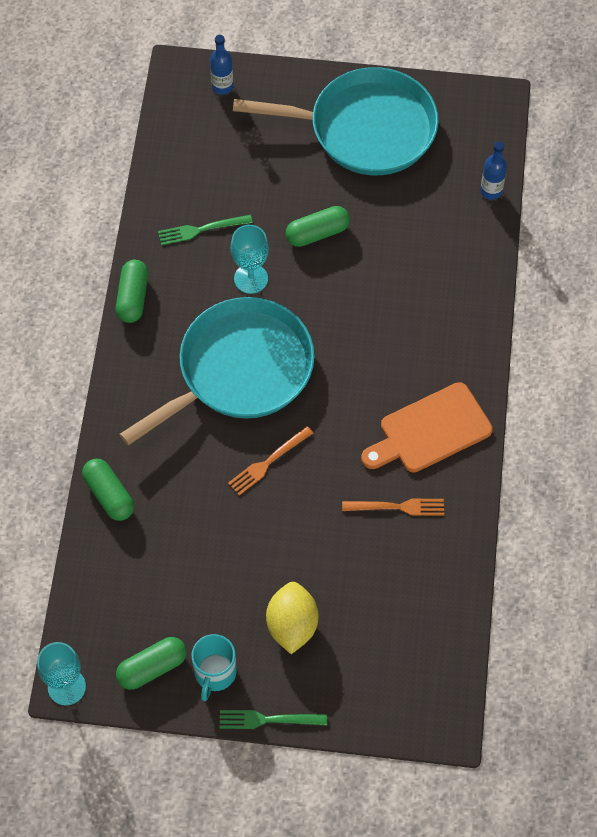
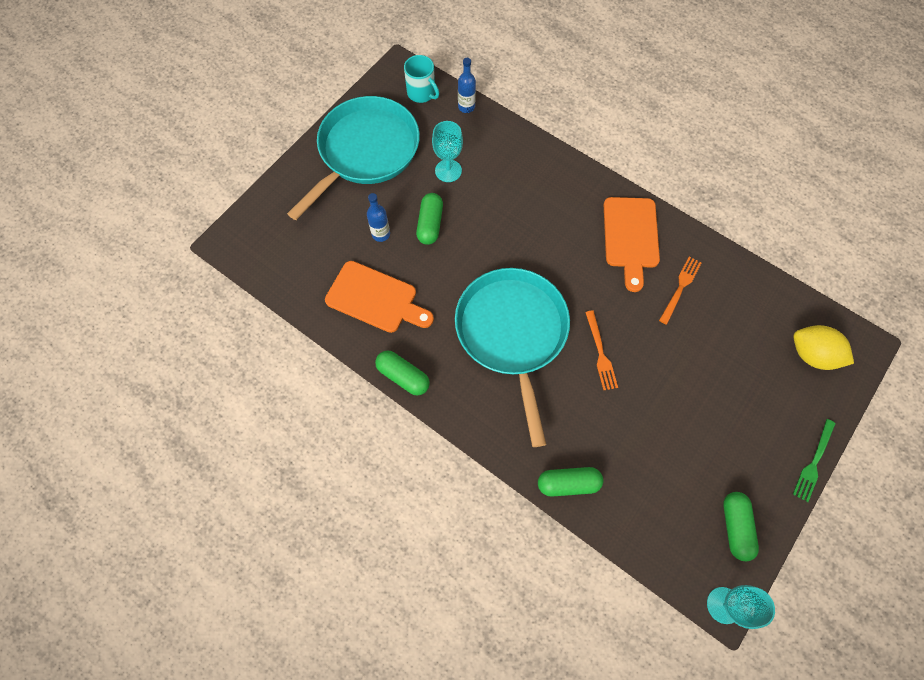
camera: 60 degrees left, 5 degrees up
(200, 230) = (375, 298): green fork -> orange cutting board
(215, 673) = (759, 481): turquoise mug -> turquoise mug (422, 93)
(222, 87) = (262, 221): blue bottle -> blue bottle (381, 234)
(251, 278) = (439, 286): turquoise goblet -> turquoise goblet (448, 171)
(292, 625) = (743, 406): yellow lemon -> yellow lemon (812, 355)

